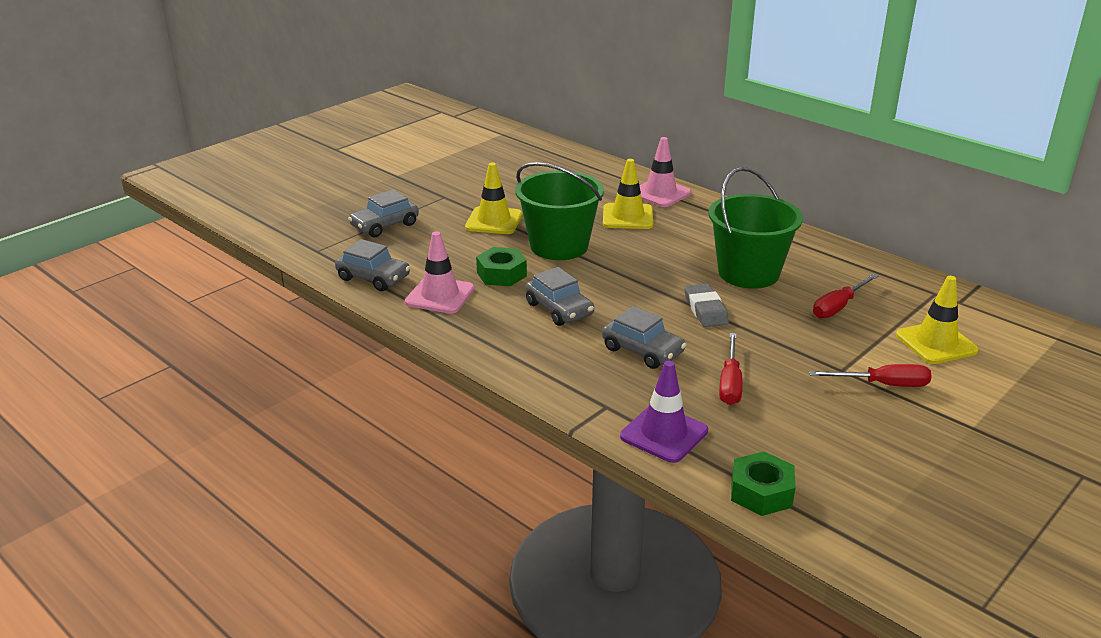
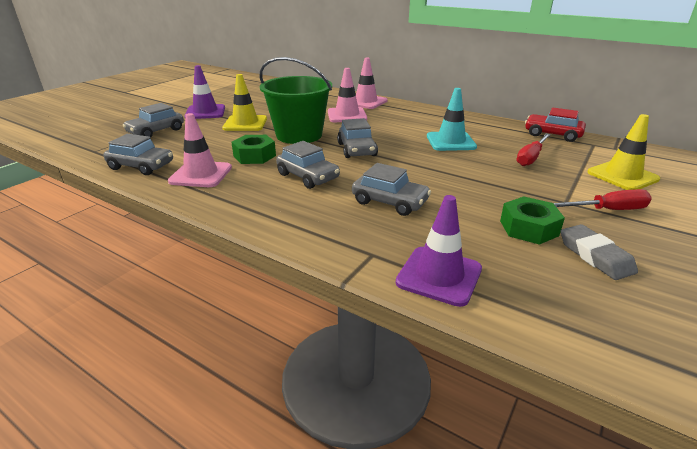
camera: 10 degrees left, 0 degrees up
(443, 197) = (205, 112): none -> purple traffic cone
(626, 275) = (357, 149): none -> grey car
(627, 217) = (347, 115): yellow traffic cone -> pink traffic cone
(705, 309) = (429, 167): grey eraser -> grey eraser (595, 256)
(730, 383) = (478, 221): red screwdriver -> none
(748, 273) = (450, 142): green bucket -> turquoise traffic cone
(761, 492) = (571, 330): green nut -> green nut (529, 228)
(890, 272) = (552, 134): none -> red car

